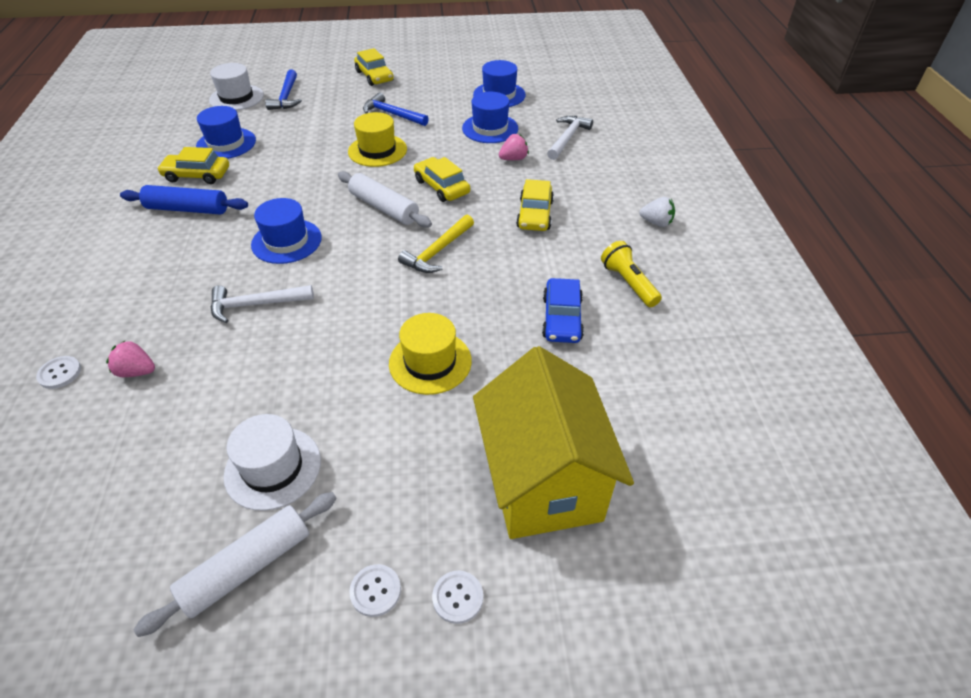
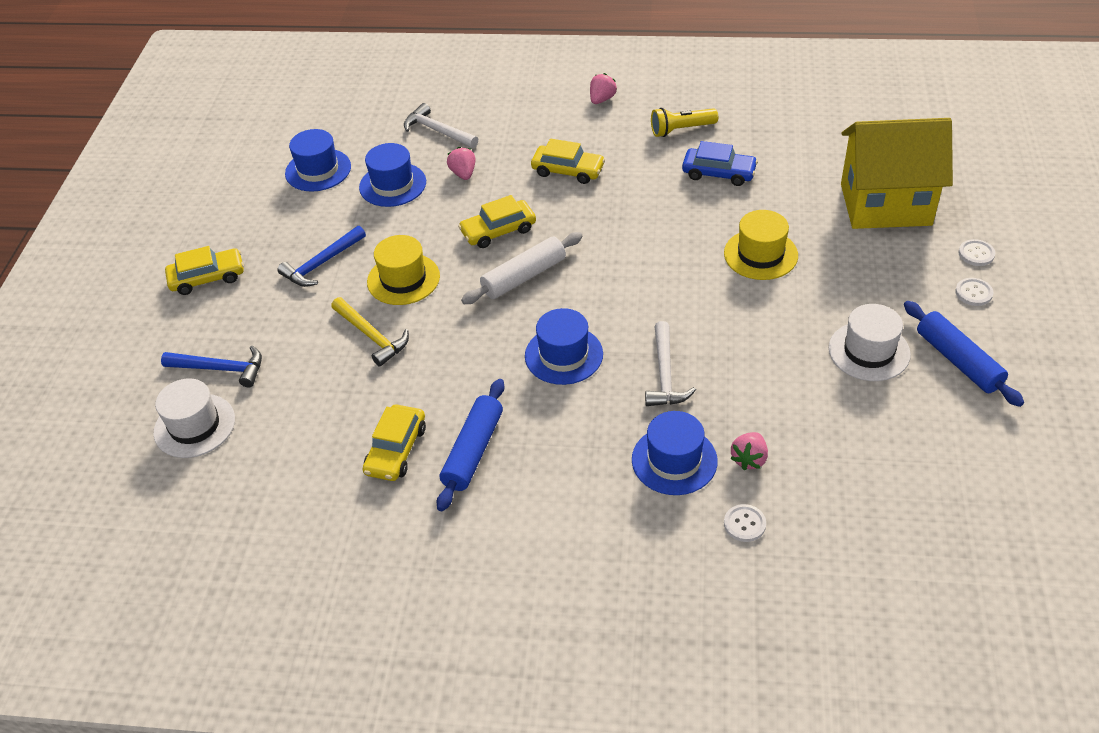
camera: 75 degrees left, 0 degrees up
(226, 143) = (326, 426): blue hat -> blue hat (674, 460)
(247, 567) = (958, 361): white rolling pin -> blue rolling pin
(438, 251) = (610, 240): yellow hammer -> yellow hammer (372, 336)
(656, 222) = (602, 99): white strawberry -> pink strawberry

